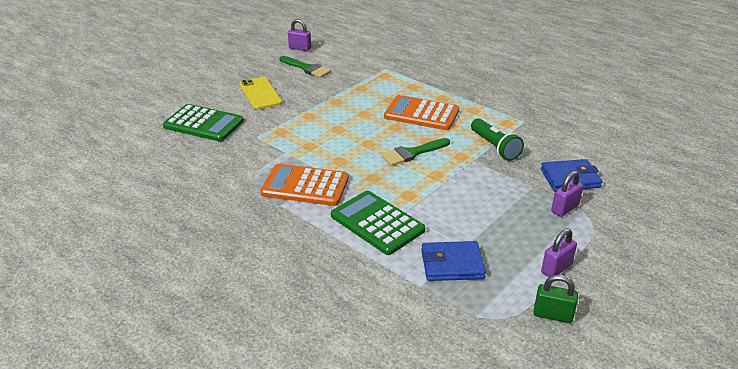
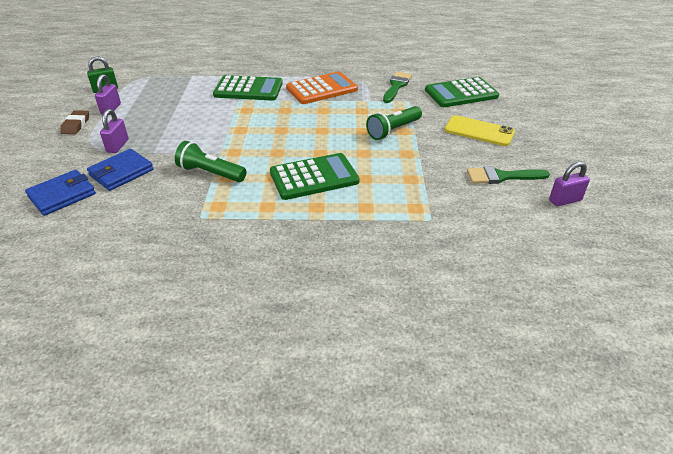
camera: 140 degrees right, 5 degrees up
(316, 119) = (393, 130): none -> green flashlight
(412, 153) = (277, 138): green brush -> green brush (396, 86)
(421, 114) = (314, 177): orange calculator -> green calculator
(452, 264) = (181, 88): blue wallet -> blue wallet (62, 195)
(605, 260) = (76, 125): none -> brown eraser

